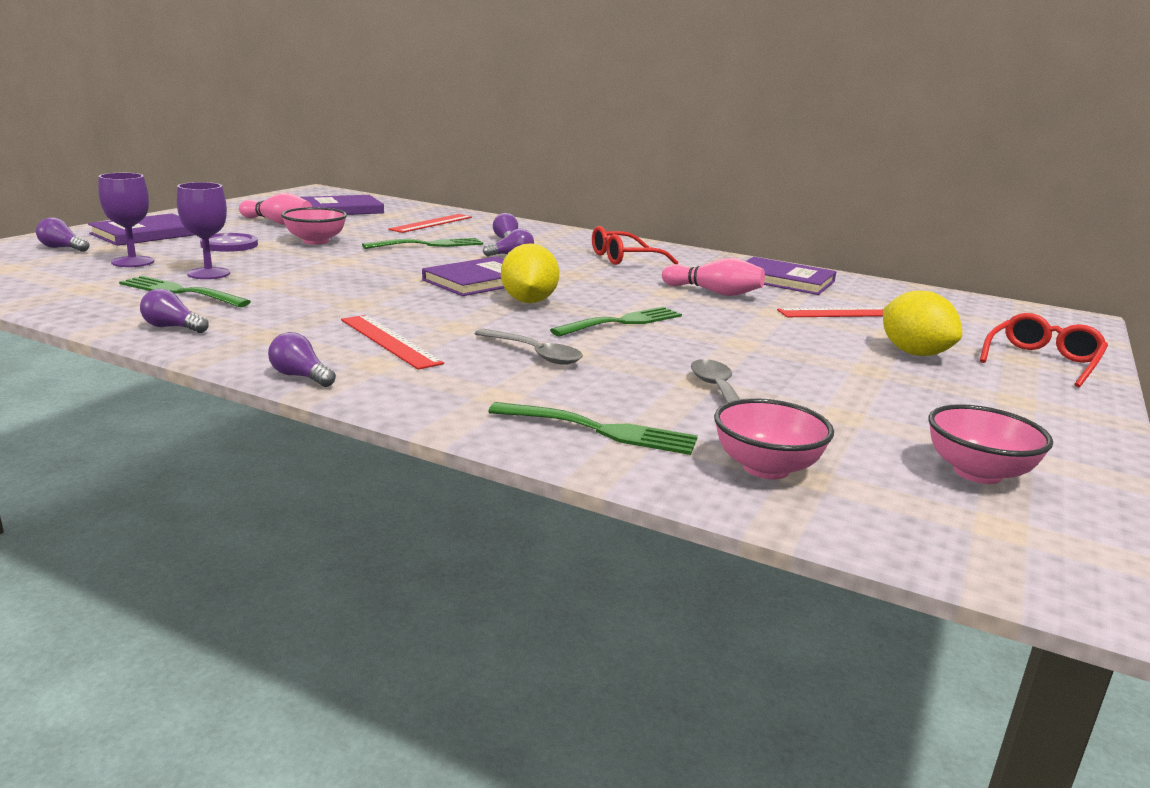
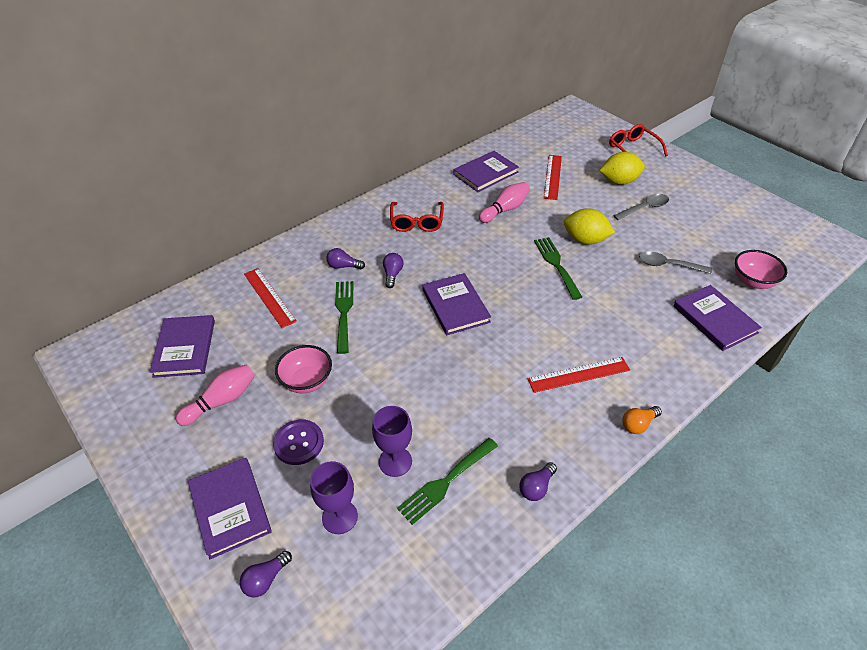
camera: 65 degrees left, 25 degrees up
(300, 376) = (638, 424): purple light bulb -> orange light bulb
(528, 301) = (508, 294): yellow lemon -> yellow lemon (585, 240)
(534, 354) = (608, 316): grey spoon -> grey spoon (644, 208)
(601, 430) = (714, 319): green fork -> purple book
(977, 473) = (754, 226): pink bowl -> none

